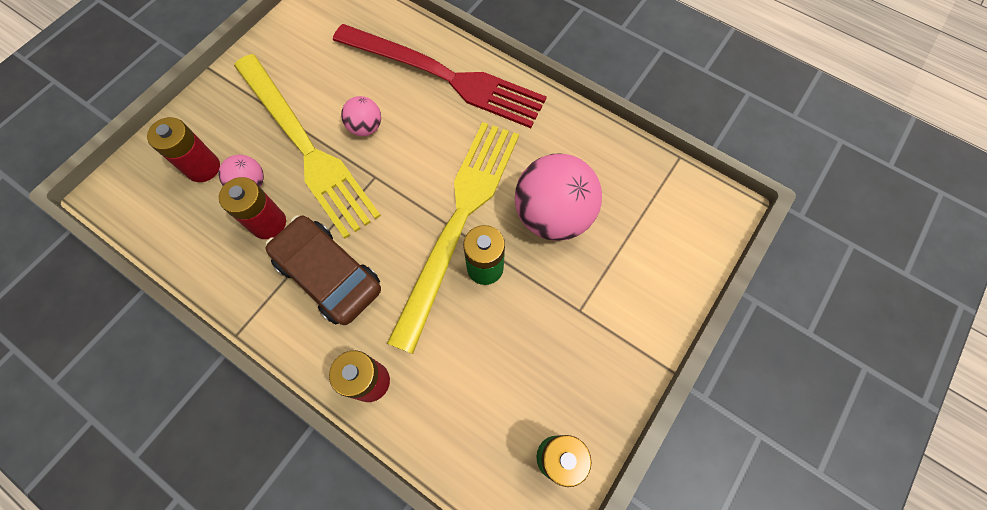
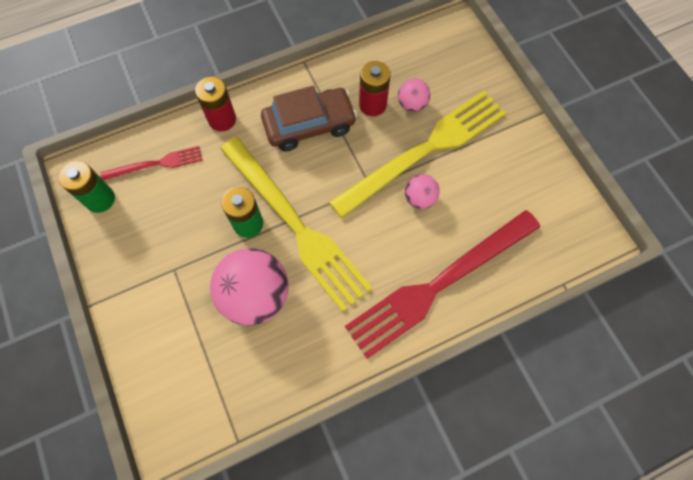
camera: 120 degrees right, 0 degrees up
(203, 167) = (444, 81): red battery -> none
(306, 147) = (425, 150): yellow fork -> yellow fork turned 150 degrees clockwise
(473, 421) = (156, 164): none -> red fork

